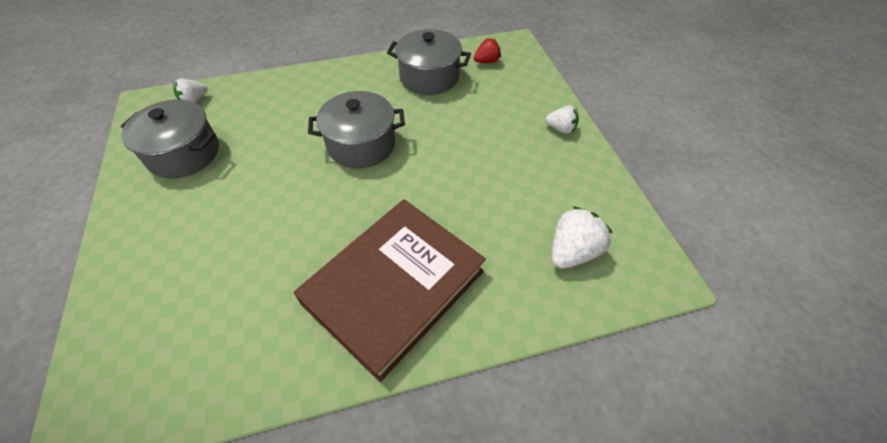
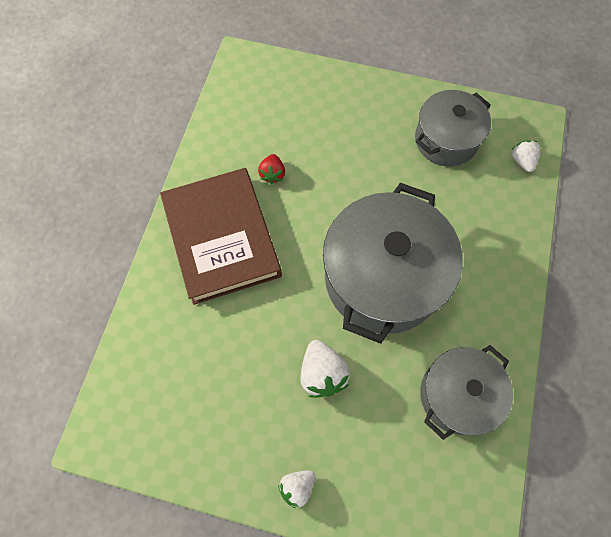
camera: 120 degrees right, 15 degrees up
(361, 144) = (383, 278): grey pot -> grey pot, size x1.67
(487, 61) = (456, 484): red strawberry -> red strawberry (272, 174)
(572, 251) = (164, 384): white strawberry -> white strawberry (322, 373)

